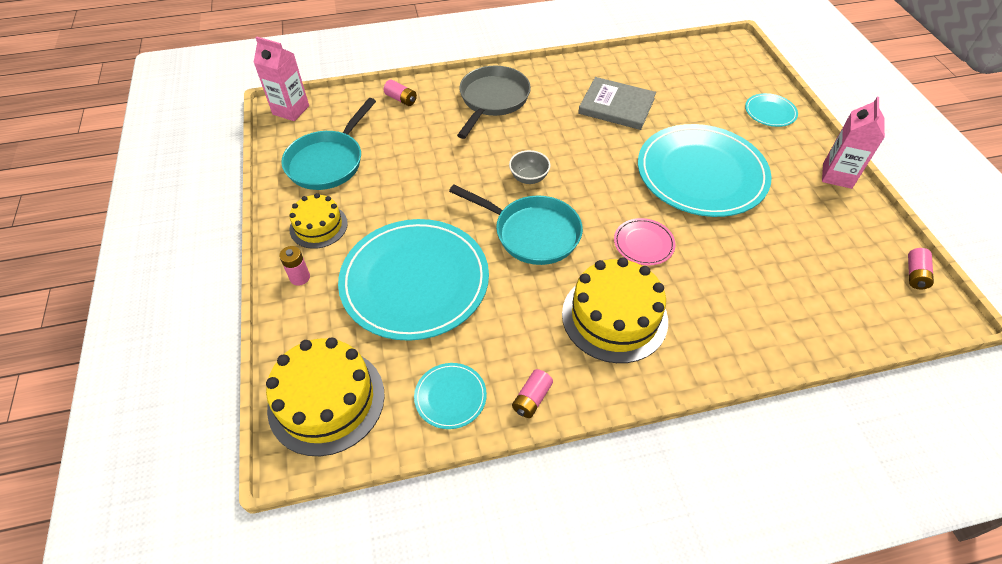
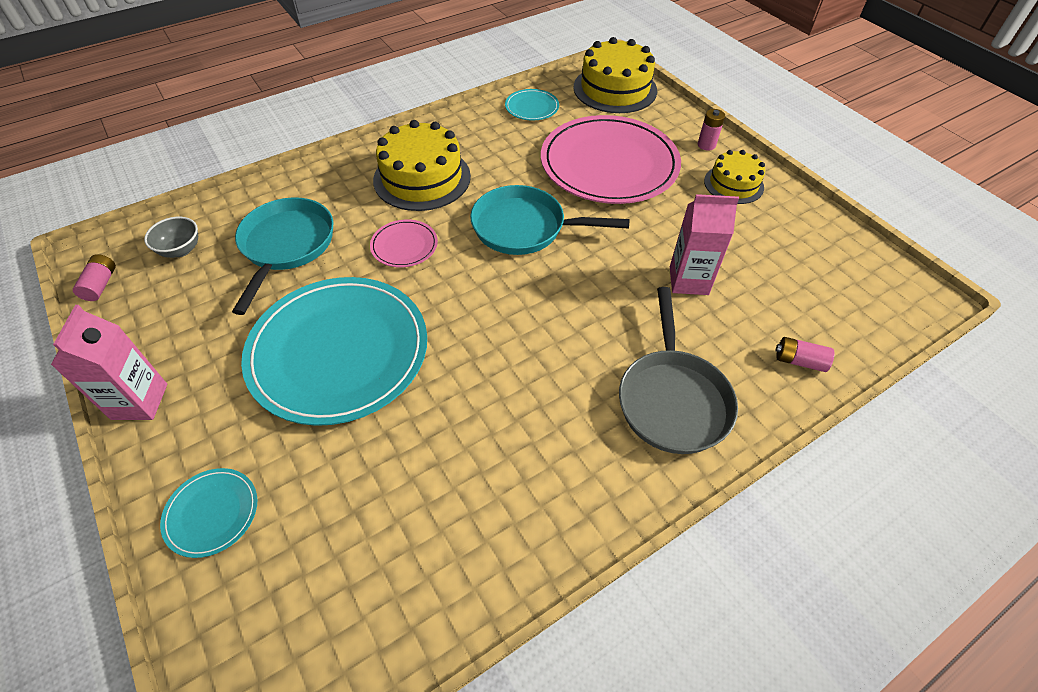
camera: 160 degrees right, 0 degrees up
(291, 110) = (914, 301): pink carton -> pink carton (688, 280)
(328, 162) = (794, 246): turquoise pan -> turquoise pan (286, 246)
(415, 281) = (609, 164): turquoise plate -> pink plate
(529, 178) = (557, 287): grey bowl -> grey bowl (181, 250)
(531, 399) = (473, 118): pink battery -> none
(616, 106) = (479, 445): grey book -> none

